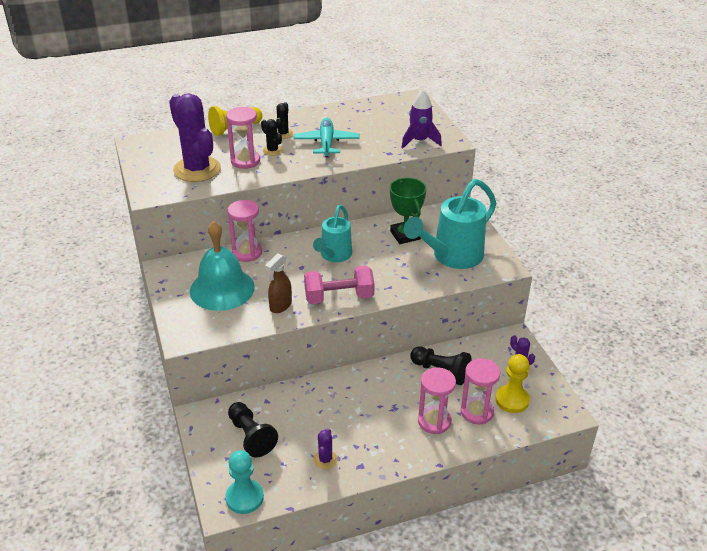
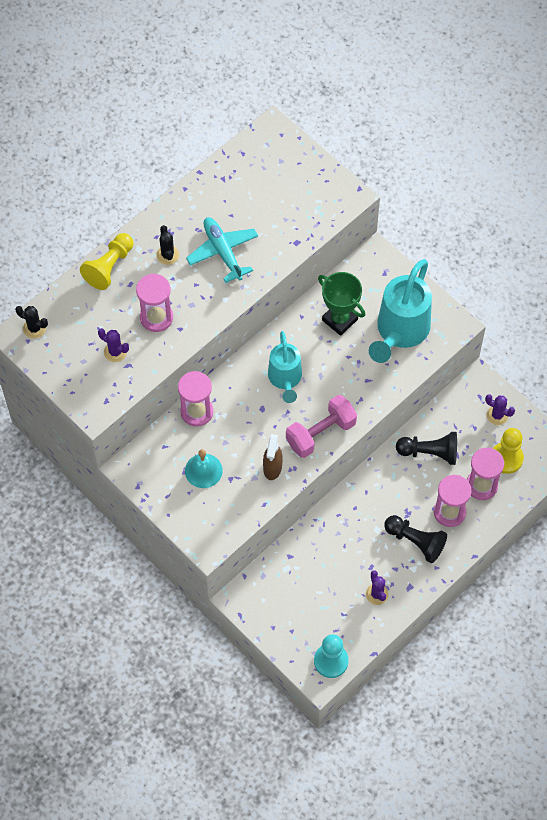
camera: 25 degrees left, 25 degrees up
(197, 169) = (115, 352): purple cactus -> purple cactus, size x0.44
(222, 289) = (203, 470): turquoise bell -> turquoise bell, size x0.55
(251, 436) = (299, 599): black pawn -> black pawn (415, 541)
(272, 150) = (174, 288): black cactus -> black cactus (34, 328)
(419, 141) = (317, 208): purple rocket -> none

